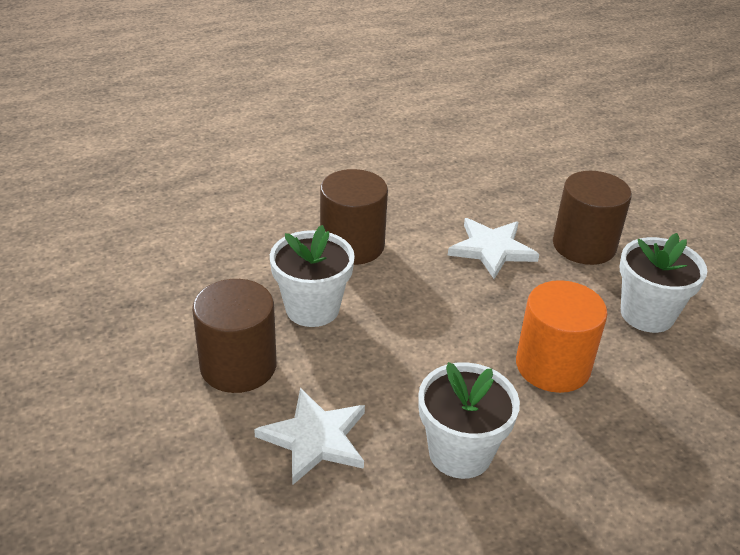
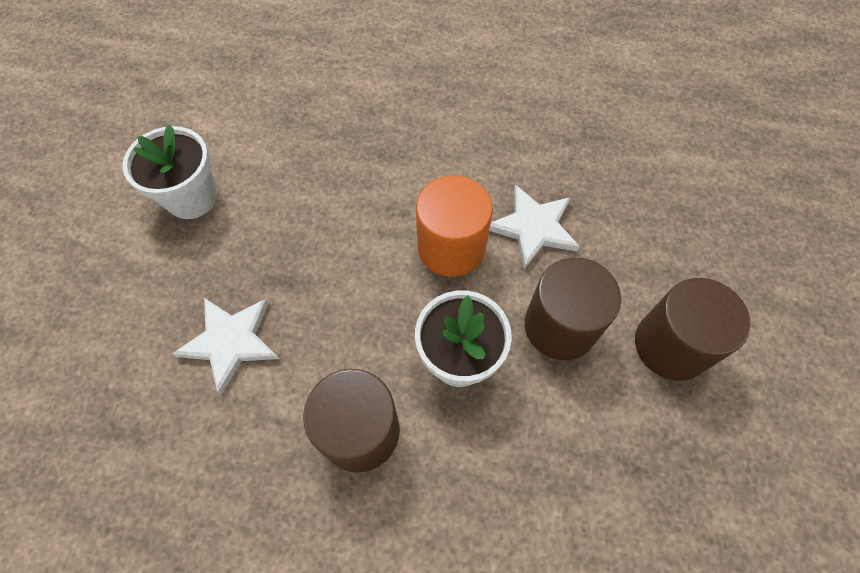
camera: 145 degrees left, 25 degrees up
(460, 453) = (441, 168): white flower pot -> none
(552, 366) = (315, 194): orange cylinder -> orange cylinder (451, 247)
(584, 245) = (144, 296): brown cylinder -> brown cylinder (671, 345)

